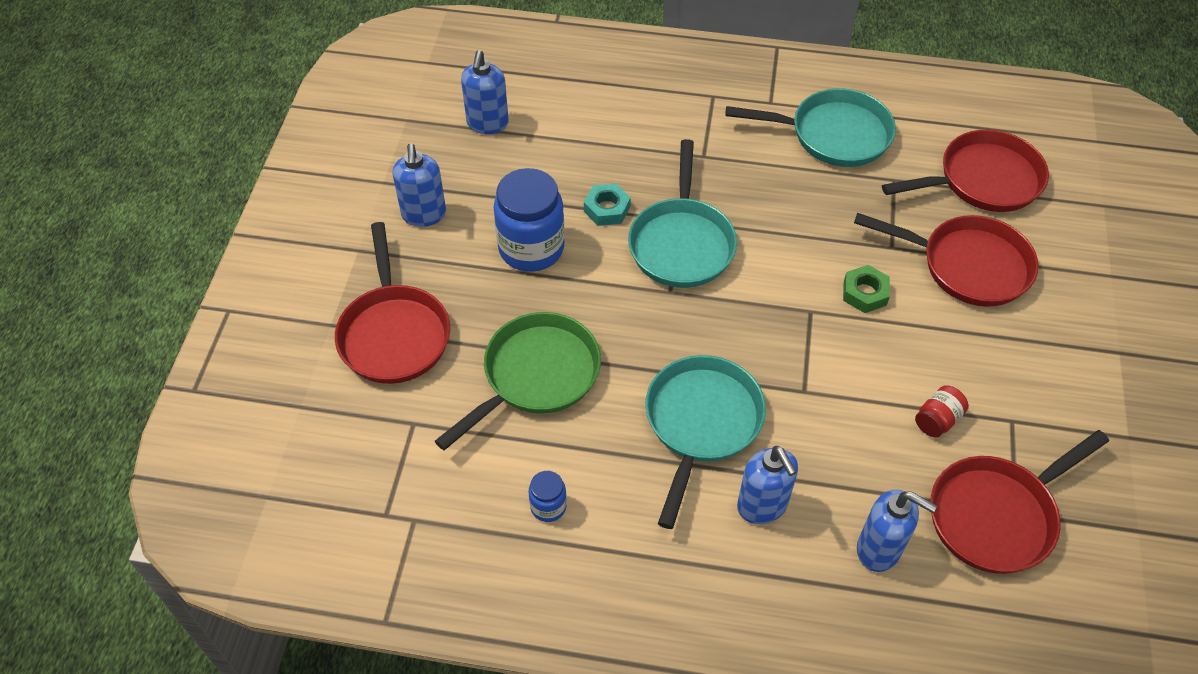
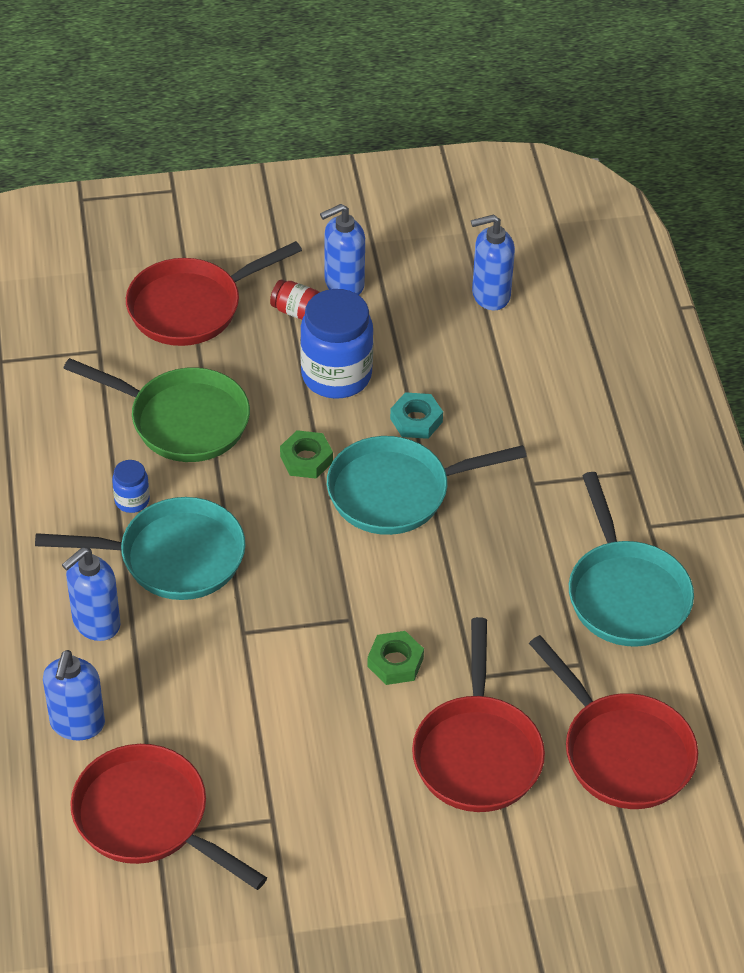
camera: 70 degrees right, 5 degrees down
(548, 506) = (44, 466): blue jar -> blue jar (132, 500)
(621, 295) = (306, 459): none -> green nut
(937, 420) = (248, 751): red jar -> red jar (296, 311)

